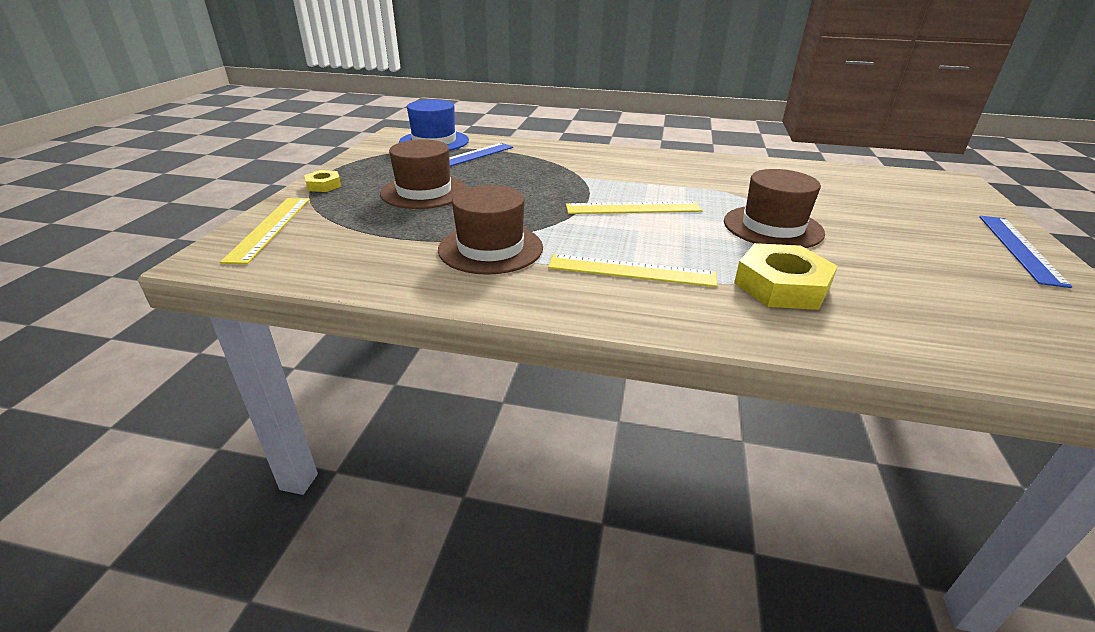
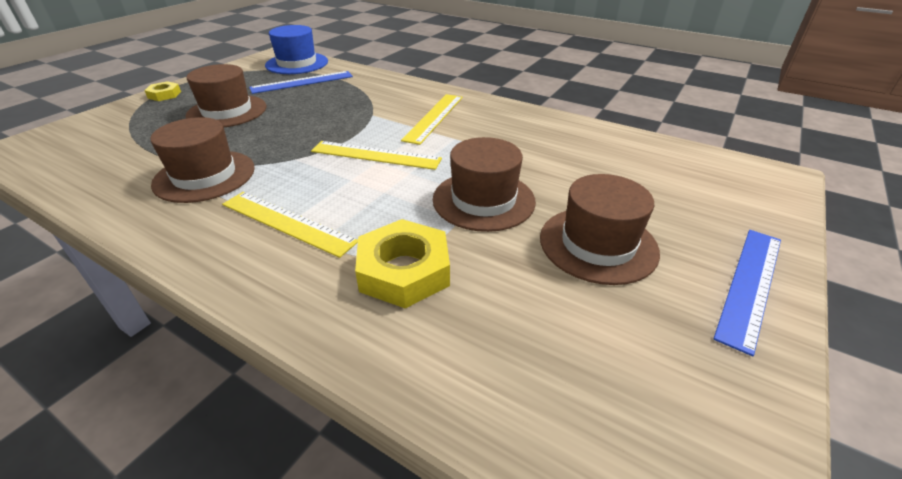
camera: 20 degrees right, 5 degrees up
(269, 228) = (80, 128): yellow ruler -> yellow ruler (434, 117)
(895, 242) = (598, 244): none -> brown hat

